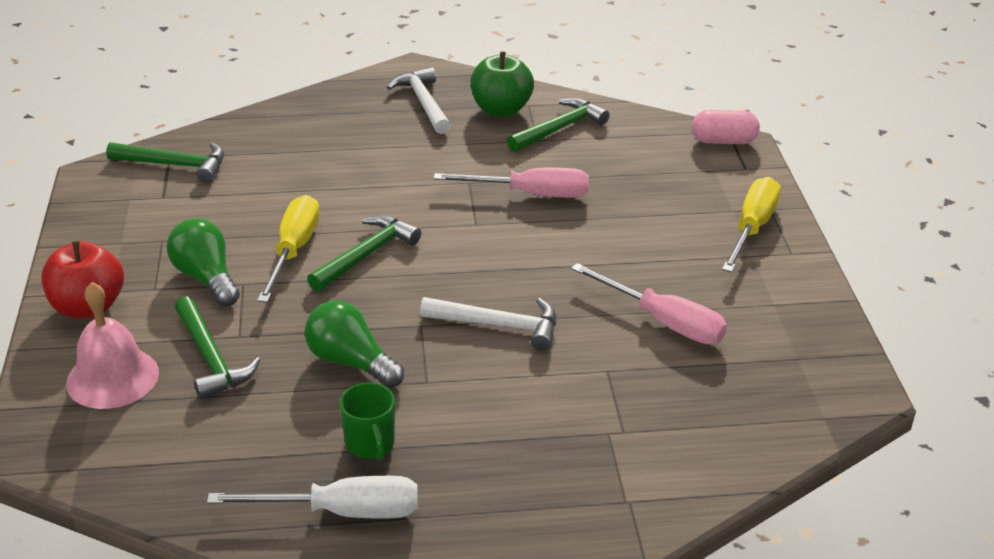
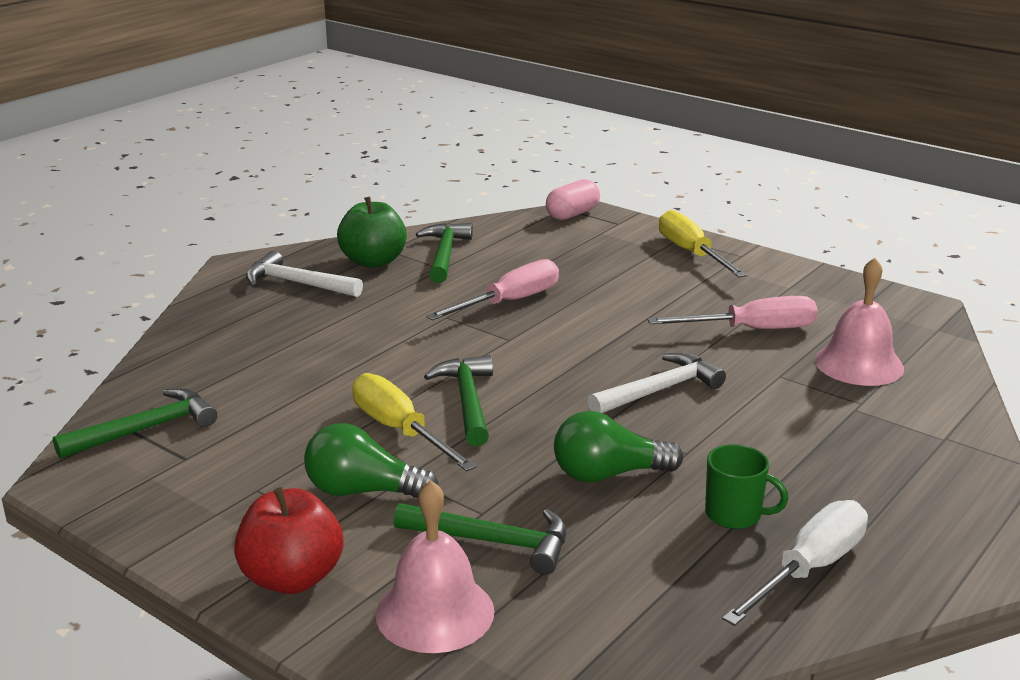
camera: 45 degrees left, 10 degrees down
(689, 401) = (859, 364): none -> pink bell

